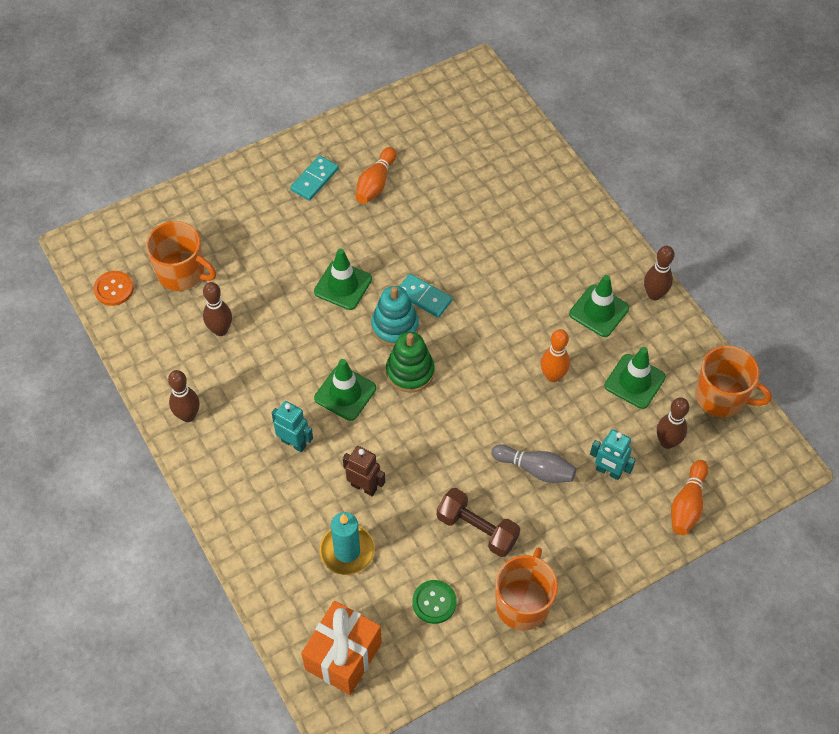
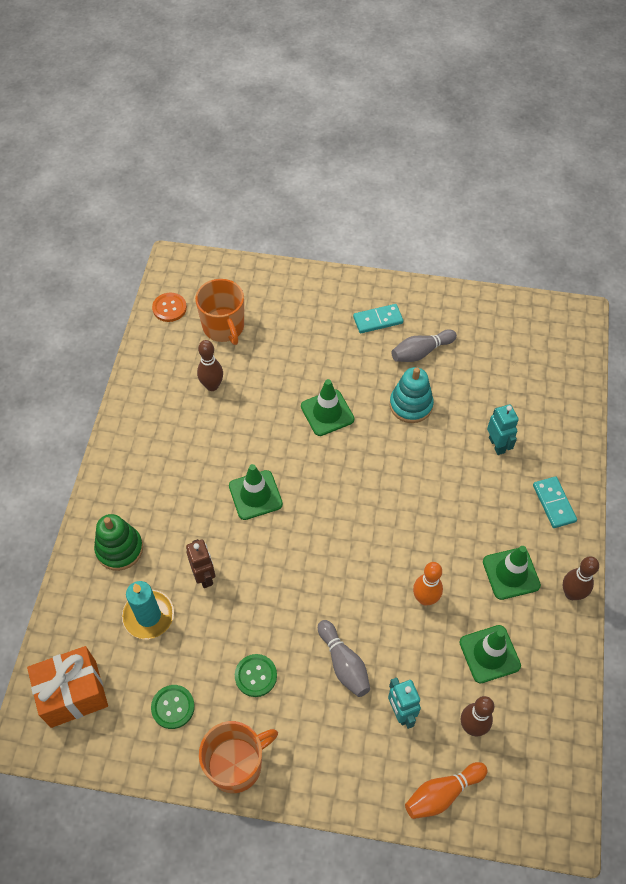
camera: 40 degrees right, 0 degrees up
(188, 415) = (135, 432): brown bowling pin -> none
(294, 443) = (186, 505): turquoise robot -> turquoise robot (497, 445)
(375, 183) = (421, 352): orange bowling pin -> grey bowling pin
(395, 326) = (337, 470): turquoise stacking toy -> turquoise stacking toy (411, 405)
(410, 372) = (317, 513): green stacking toy -> green stacking toy (119, 549)
(423, 297) = (379, 463): turquoise domino -> turquoise domino (553, 503)
(477, 529) = (256, 676): brown dumbbell -> green button
(721, 397) = (554, 724): orange mug -> none

